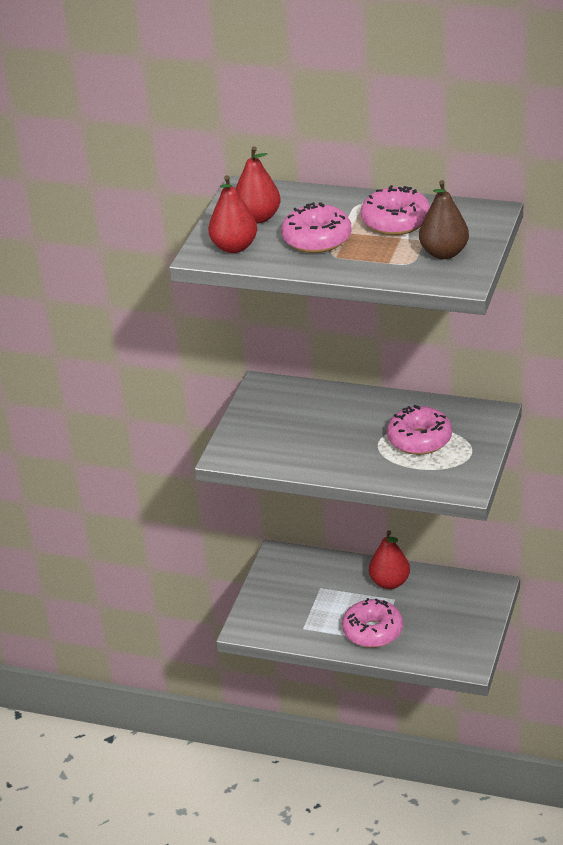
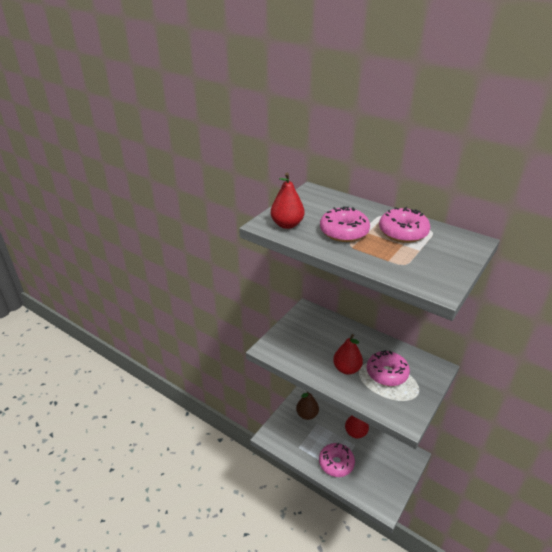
camera: 15 degrees right, 0 degrees up
(258, 218) = (312, 209): red pear -> red pear (347, 369)
(444, 253) = (431, 263): brown pear -> brown pear (307, 414)

